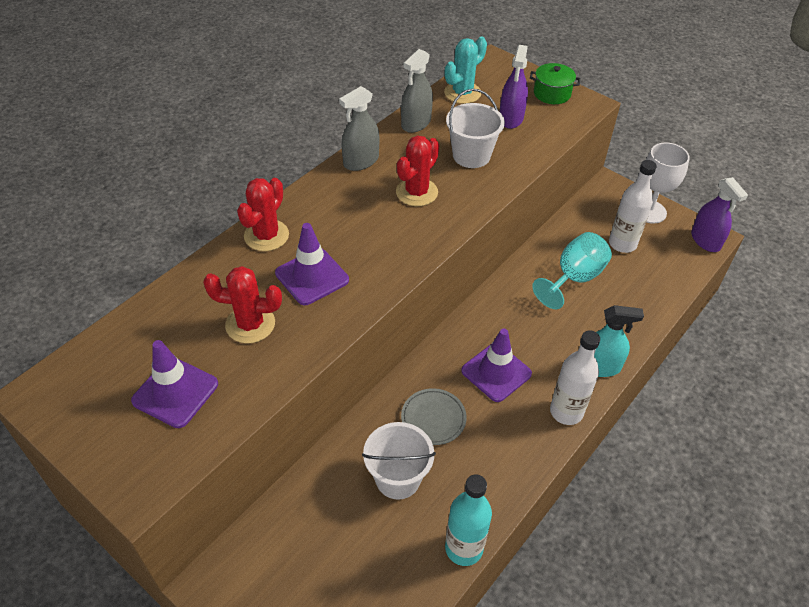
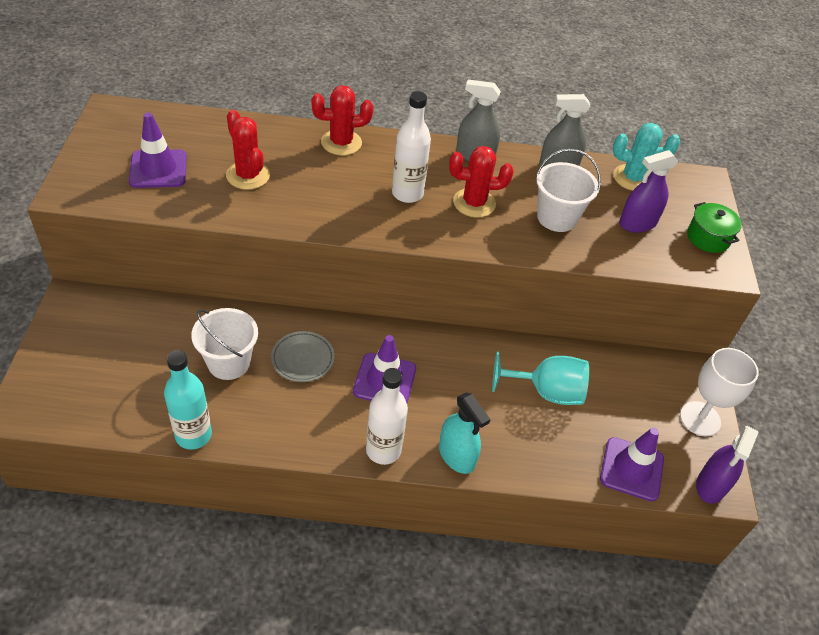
camera: 50 degrees right, 0 degrees up
(312, 277) = (322, 185): purple traffic cone -> purple traffic cone (631, 469)
(622, 244) = (630, 413): white bottle -> white bottle (407, 194)

